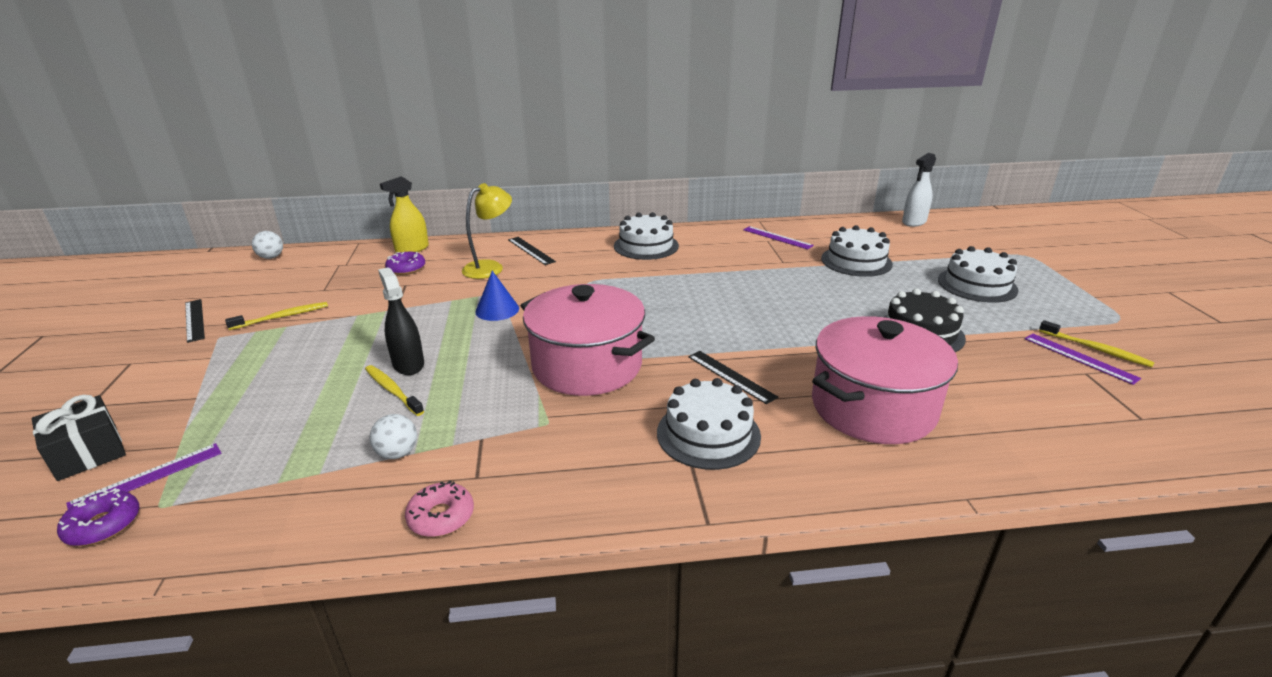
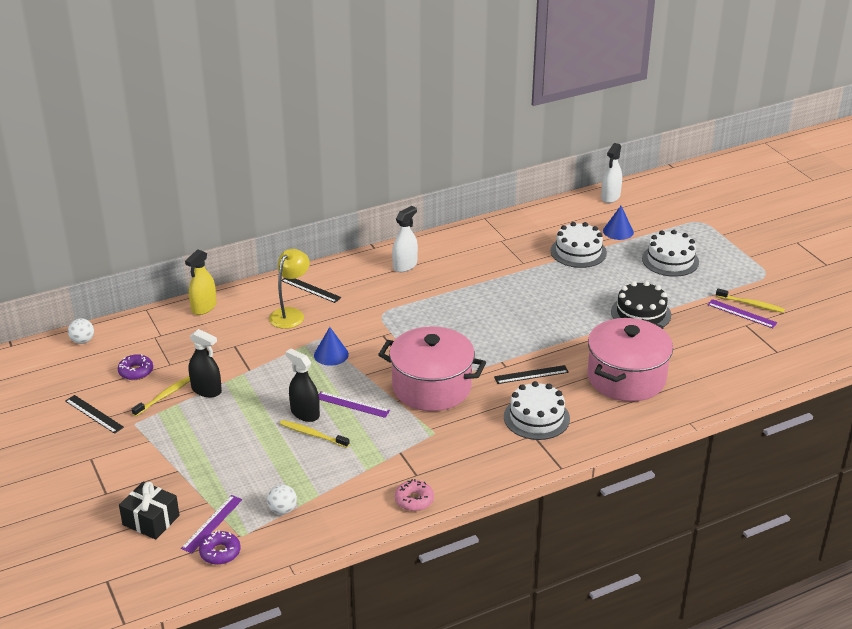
camera: 20 degrees left, 5 degrees up
(330, 319) = (206, 390): none -> black spray bottle
(397, 453) = (356, 473): white ball -> white ball (282, 510)
(406, 268) = (219, 329): purple donut -> purple donut (136, 371)
(646, 246) = (405, 265): white cake -> white spray bottle
(731, 376) = (531, 374): black ruler -> black ruler turned 45 degrees counterclockwise
(777, 237) = (507, 236): purple ruler -> purple ruler (352, 404)
(914, 250) = (618, 231): none -> blue cone

